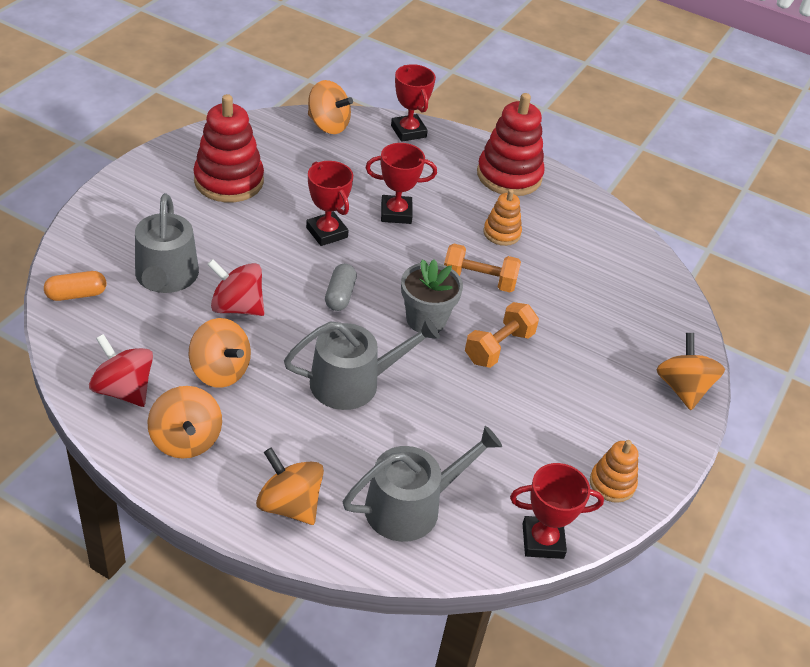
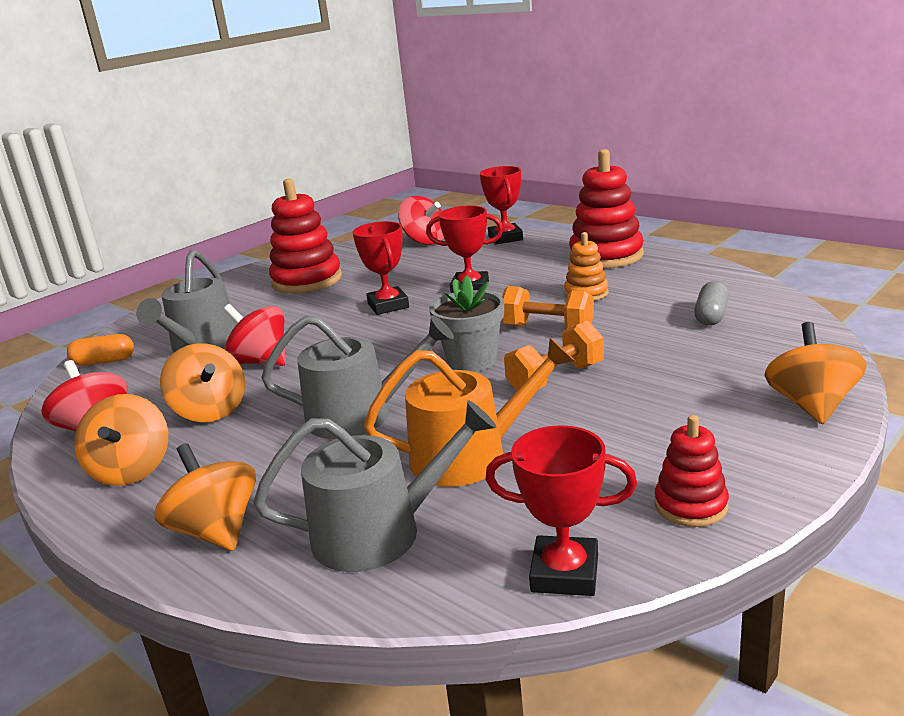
camera: 20 degrees right, 20 degrees down
(328, 125) = (425, 241): orange spinning top -> red spinning top
(340, 295) = (379, 348): grey capsule -> grey capsule (711, 316)
(454, 432) = (470, 455): none -> orange watering can
(612, 483) = (691, 505): orange stacking toy -> red stacking toy

